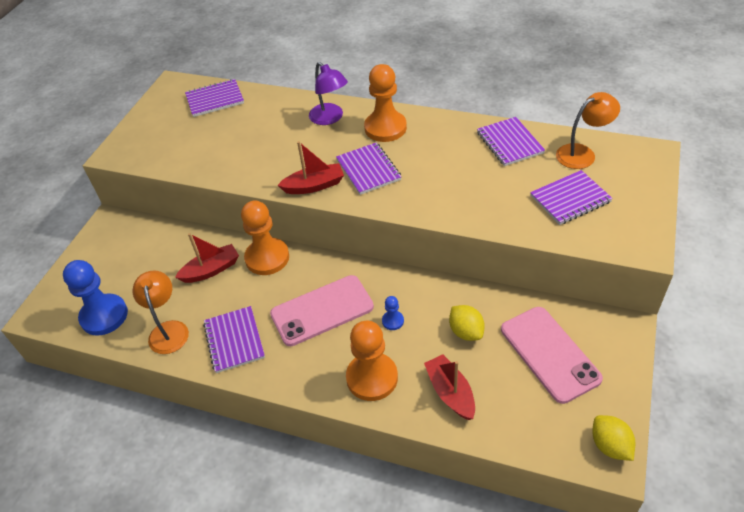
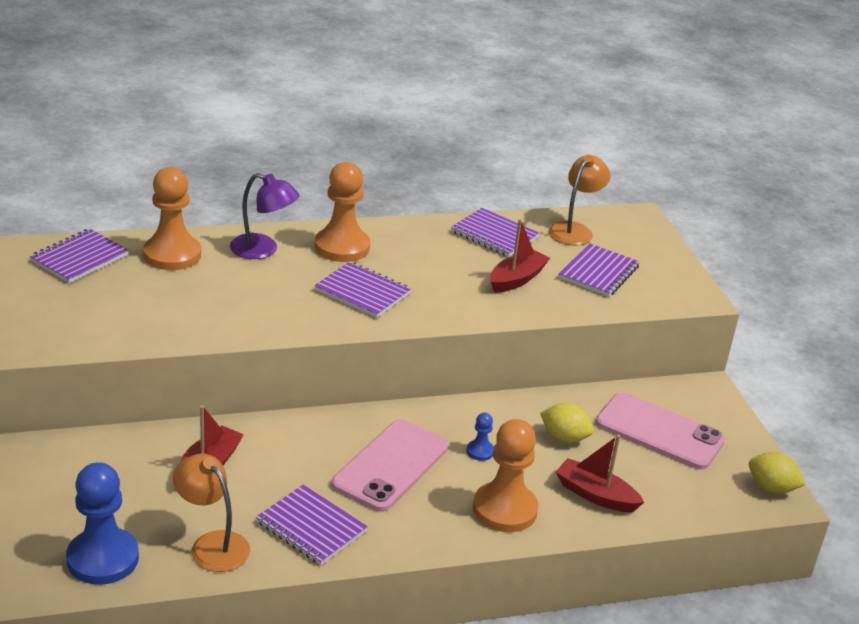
camera: 40 degrees left, 15 degrees down
(267, 258) = (272, 433): orange pawn -> orange pawn (172, 255)
(314, 186) = (312, 321): red boat -> red boat (516, 279)

